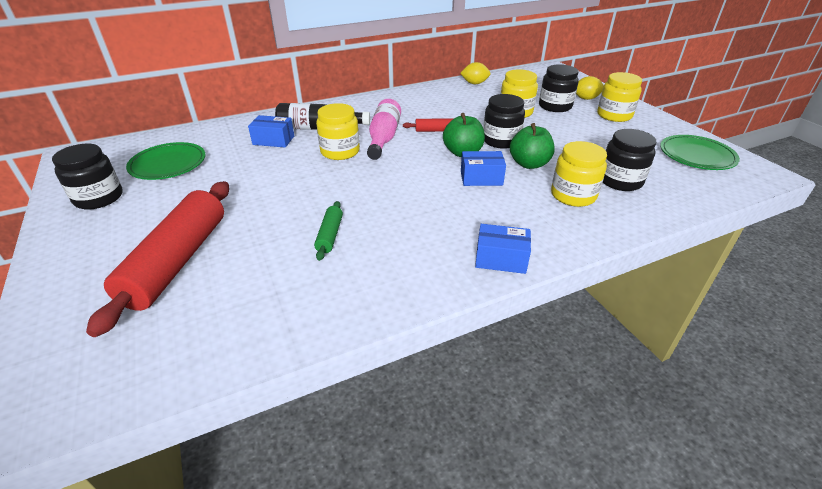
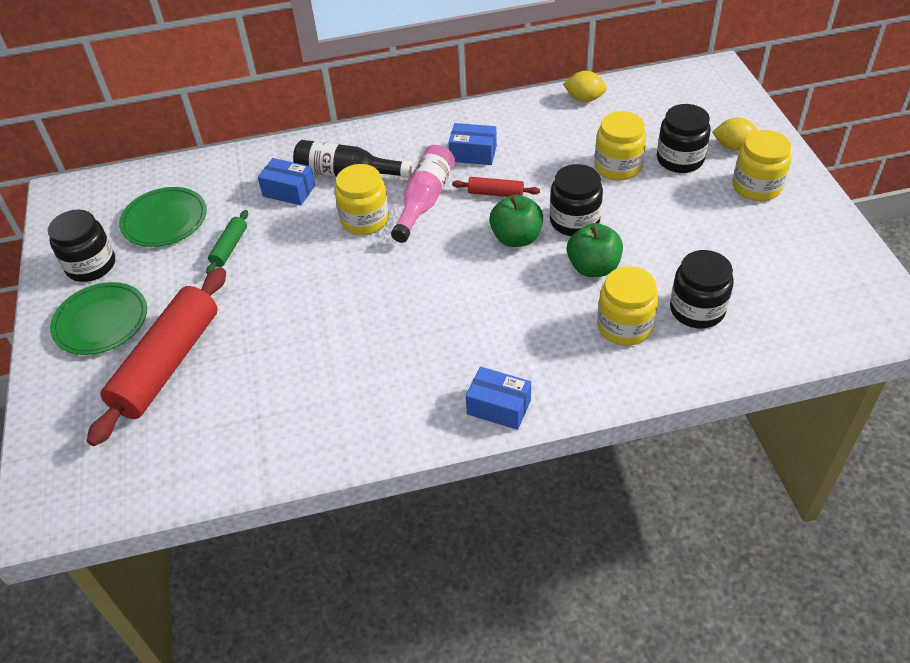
camera: 15 degrees right, 10 degrees up
(330, 235) = (325, 350): green rolling pin -> green rolling pin (229, 247)
(481, 178) = (523, 285): blue box -> blue box (473, 154)
(696, 156) = (828, 277): green plate -> green plate (101, 321)

